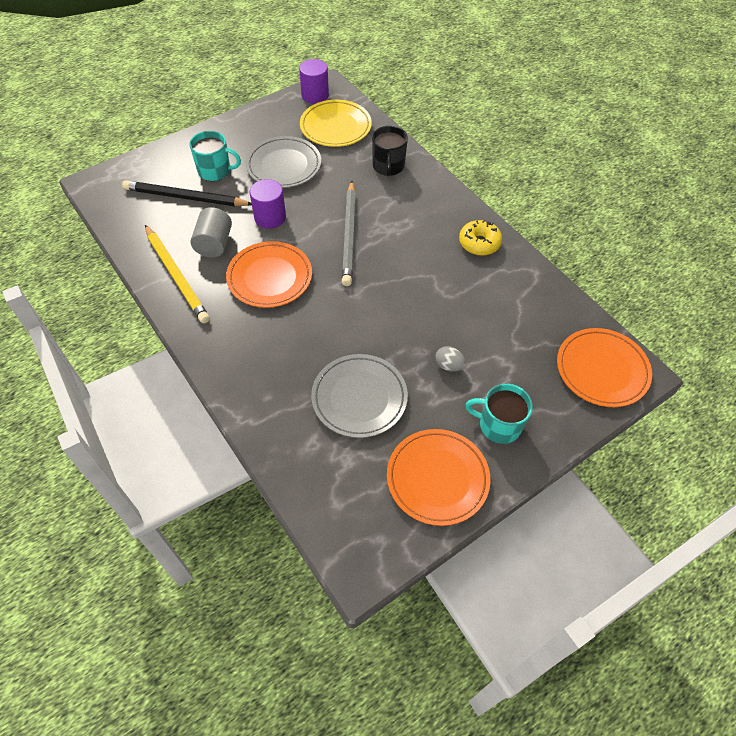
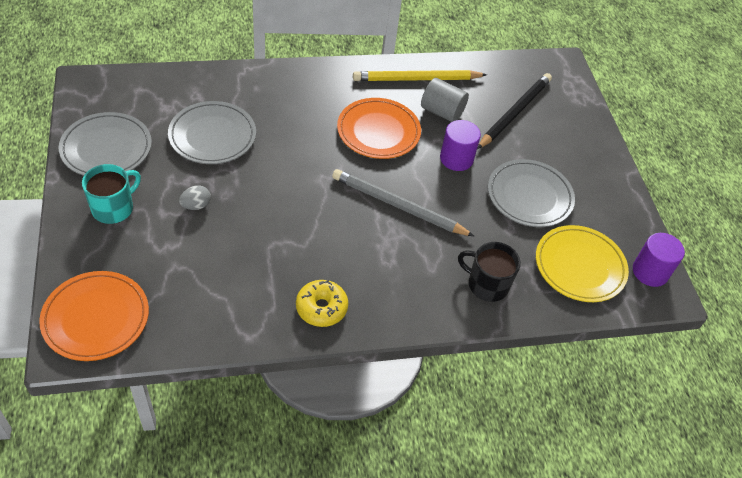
camera: 110 degrees right, 5 degrees down
(215, 171) = (544, 143): turquoise mug -> none
(437, 478) = (106, 148): orange plate -> grey plate

